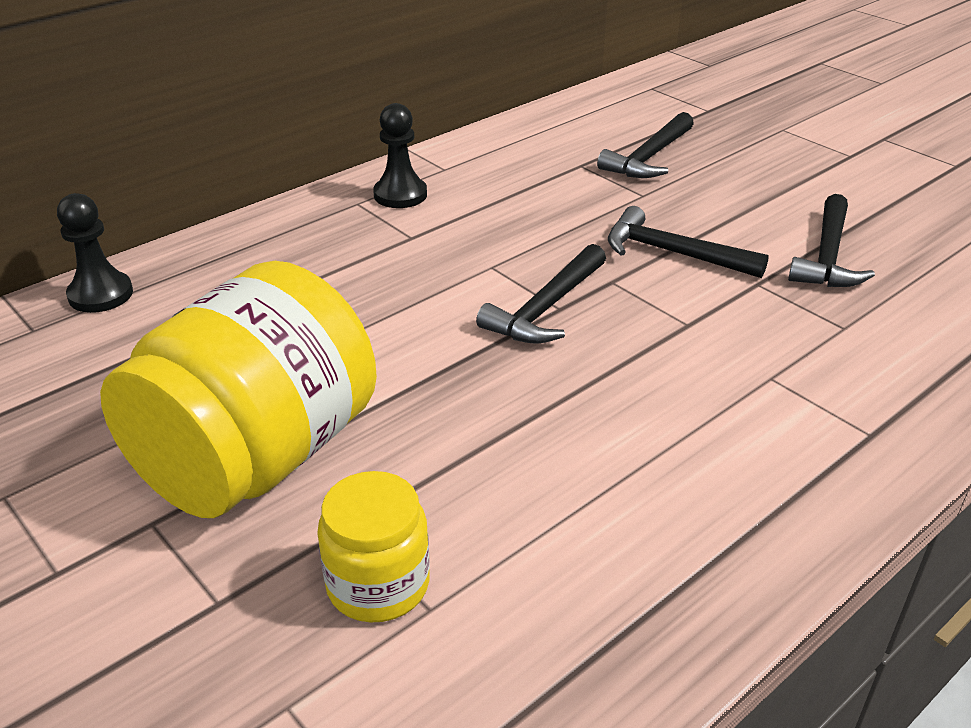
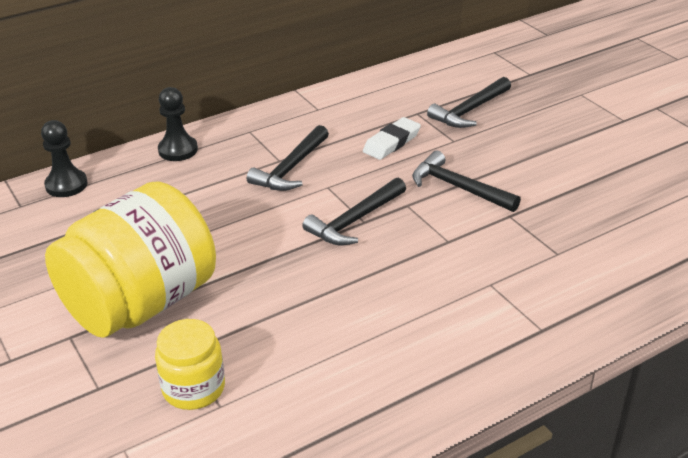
camera: 10 degrees right, 0 degrees up
(400, 195) = (281, 127): black pawn -> black pawn (178, 150)
(560, 203) = (391, 142): none -> white eraser
(827, 256) = (569, 199): black hammer -> black hammer (291, 168)

